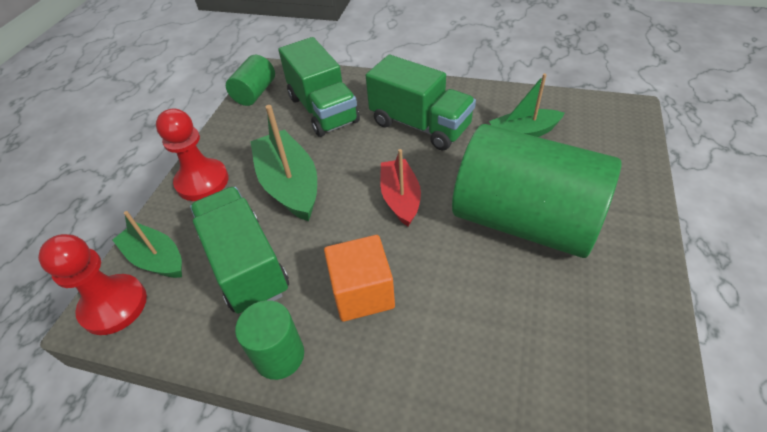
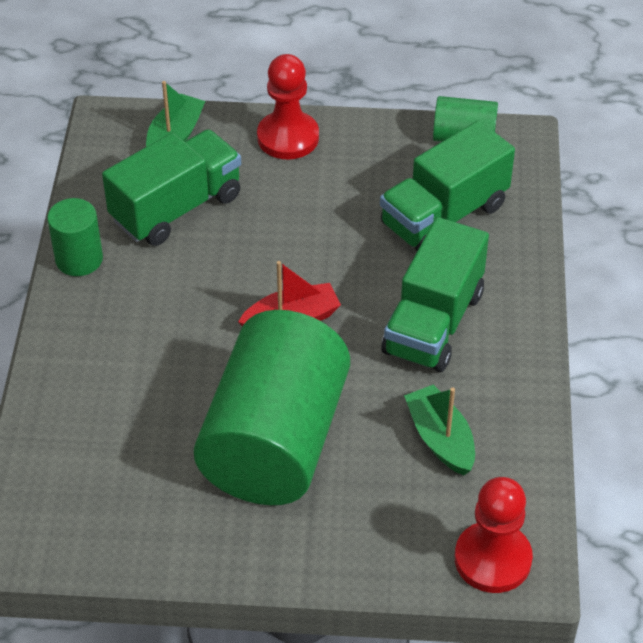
camera: 75 degrees right, 0 degrees up
(114, 305) = (118, 127): red pawn -> red pawn (492, 559)
(289, 185) = (296, 215): green boat -> none
(362, 292) = (154, 307): orange cube -> none

